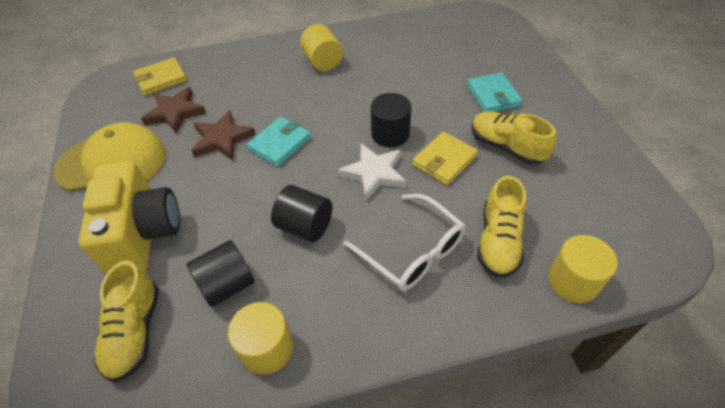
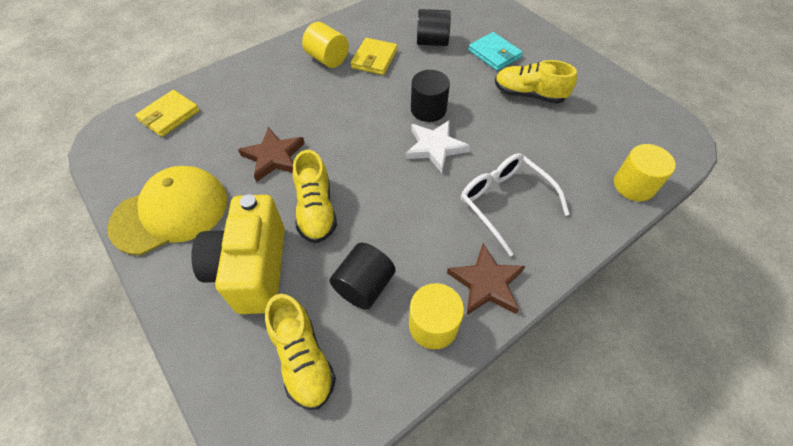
camera: 25 degrees left, 5 degrees up
(144, 234) = (252, 269): yellow camera -> yellow camera turned 150 degrees counterclockwise
(175, 112) = (207, 145): brown star -> brown star (486, 283)
(280, 144) = (334, 145): turquoise wallet -> none
(305, 226) = (402, 211): black cylinder -> black cylinder (432, 42)
(412, 251) = (504, 202): white glasses -> white glasses turned 150 degrees counterclockwise
(444, 160) = (486, 120): yellow wallet -> yellow wallet (374, 59)
(498, 241) = (565, 172): yellow shoe -> yellow shoe (316, 210)

